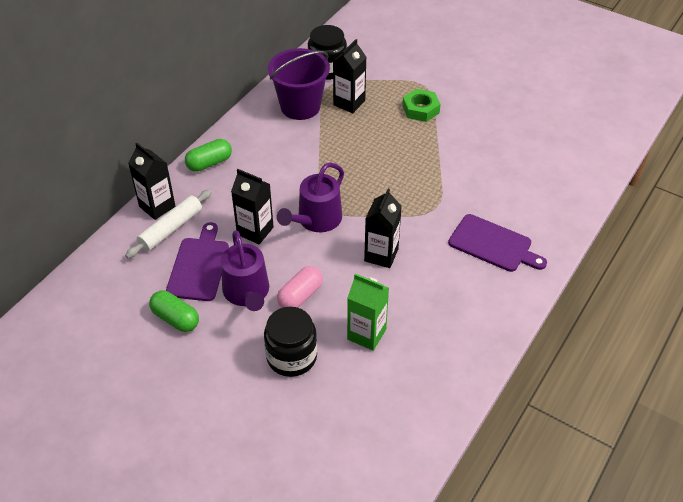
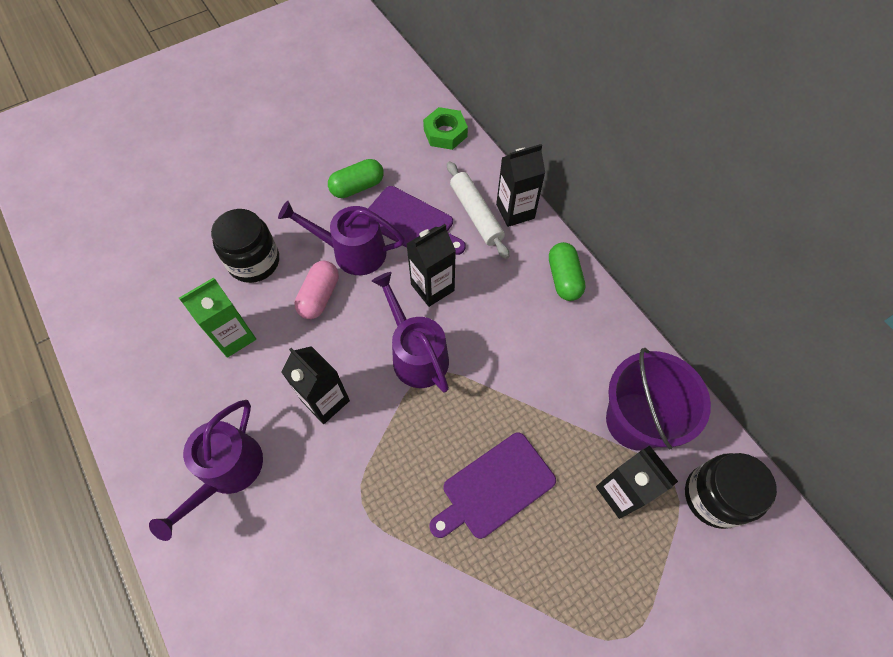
camera: 115 degrees right, 15 degrees up
(300, 296) = (319, 296): pink capsule -> pink capsule turned 45 degrees clockwise
(420, 109) = (568, 597): green nut -> green nut (445, 133)
(463, 285) = (227, 471): none -> purple watering can
(493, 244) = (262, 547): purple cutting board -> purple cutting board (494, 487)

